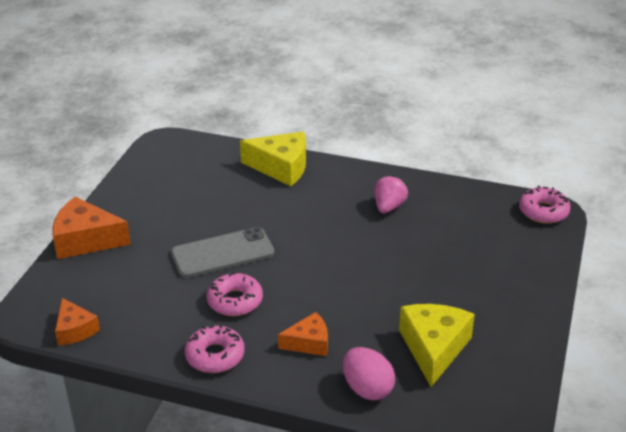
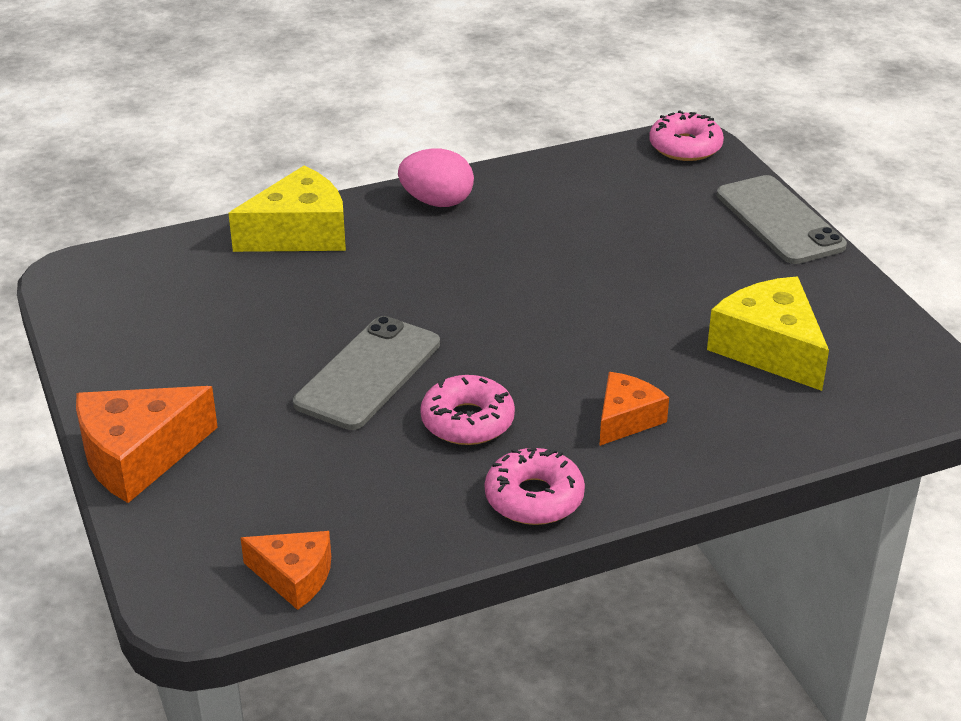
camera: 40 degrees left, 0 degrees up
(367, 389) = (760, 431): pink egg -> pink egg (437, 202)
(389, 207) = (506, 219): pink strawberry -> none
(541, 280) = (779, 220): none -> grey phone

